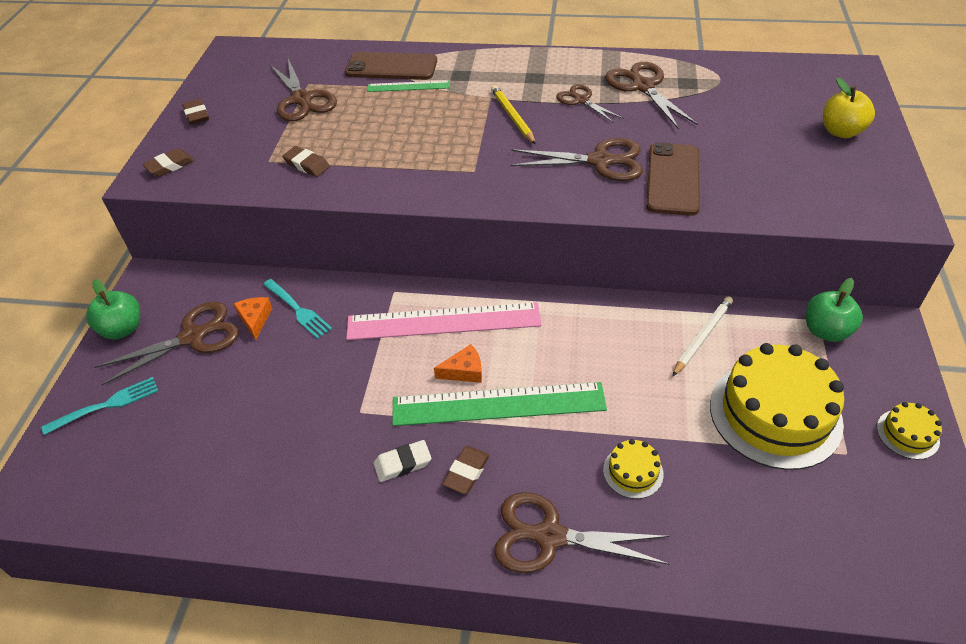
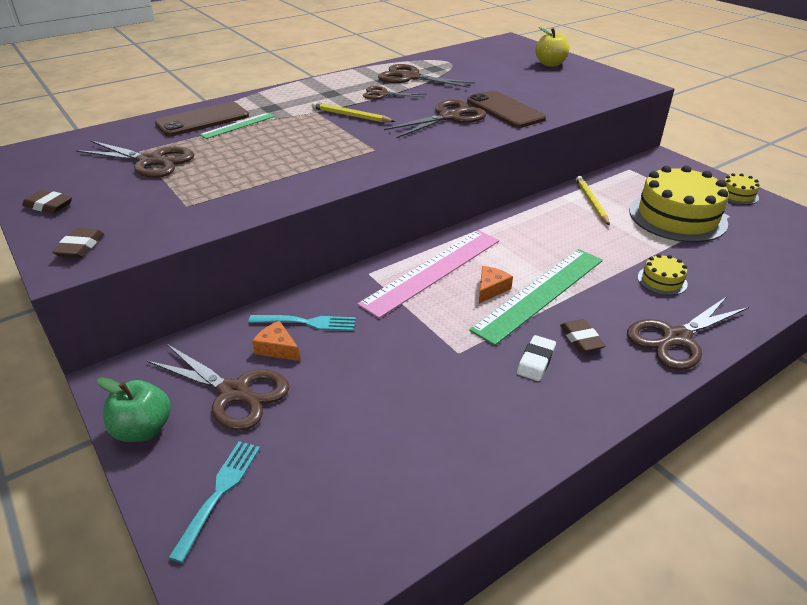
camera: 45 degrees left, 10 degrees down
(192, 337) = (234, 392): brown scissors -> brown scissors turned 105 degrees clockwise
(307, 165) = (229, 195): brown eraser -> none
(702, 337) = (591, 202): white pencil -> yellow pencil
(826, 331) = (640, 172): green apple -> none

